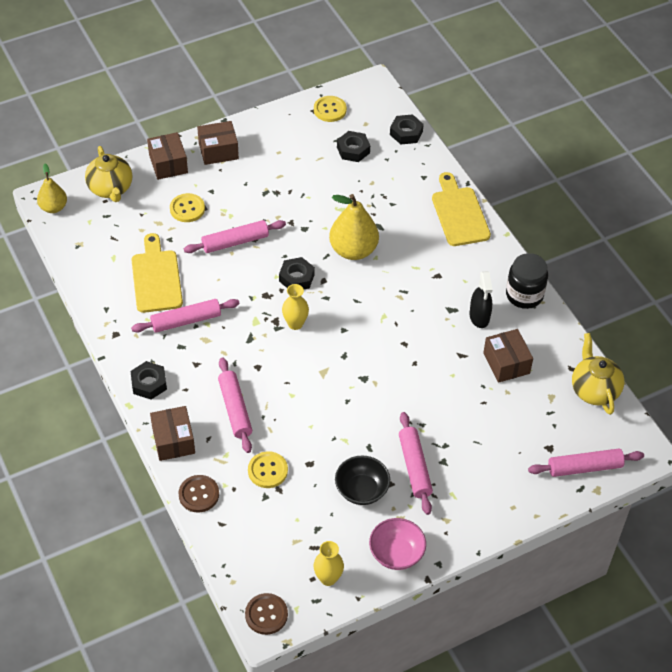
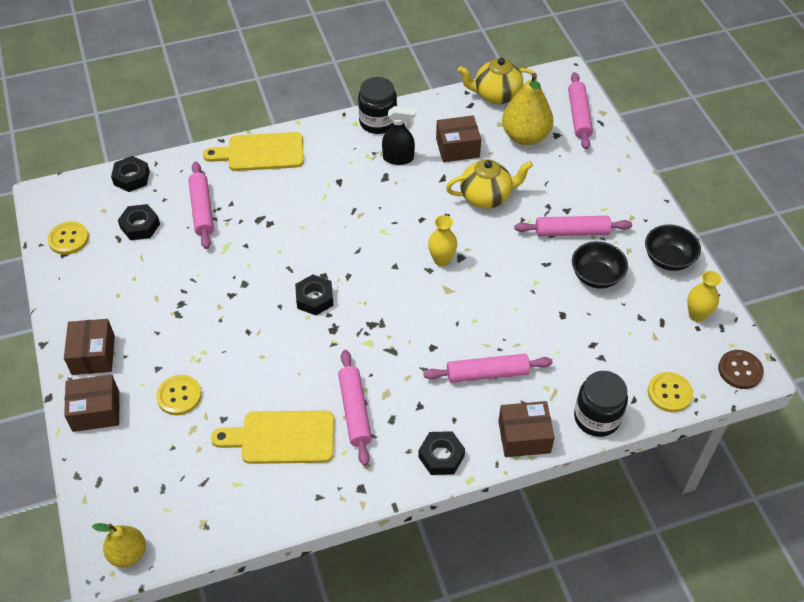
camera: 80 degrees left, 0 degrees up
(111, 189) = (117, 480): yellow teapot -> yellow teapot (486, 197)
(199, 494) = (596, 418): brown button -> black jar
(235, 242) = (246, 351): pink rolling pin -> pink rolling pin (202, 210)
(267, 470) = (569, 352): yellow button -> yellow button (669, 393)
(295, 324) = (379, 307): yellow vase -> yellow vase (441, 260)
(353, 250) = (287, 244): yellow pear -> yellow pear (525, 136)
(396, 553) = (668, 259): pink bowl -> black bowl

